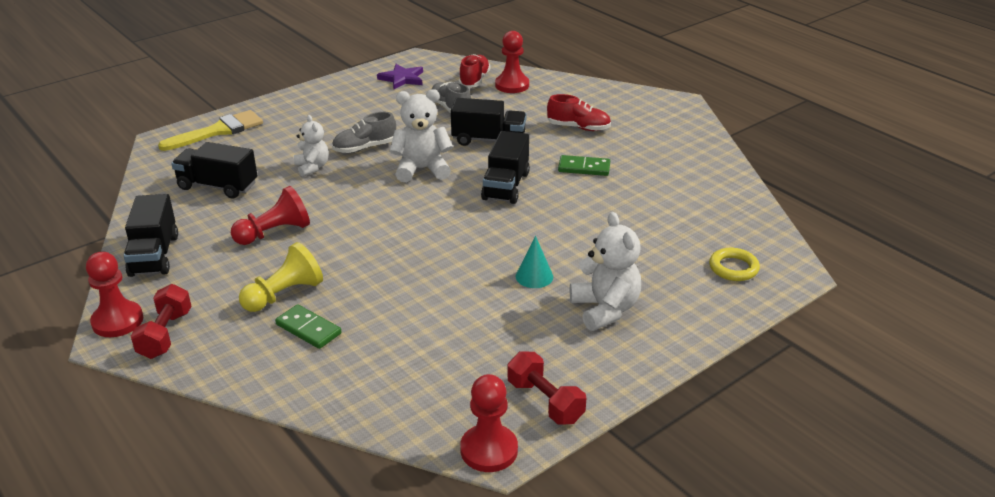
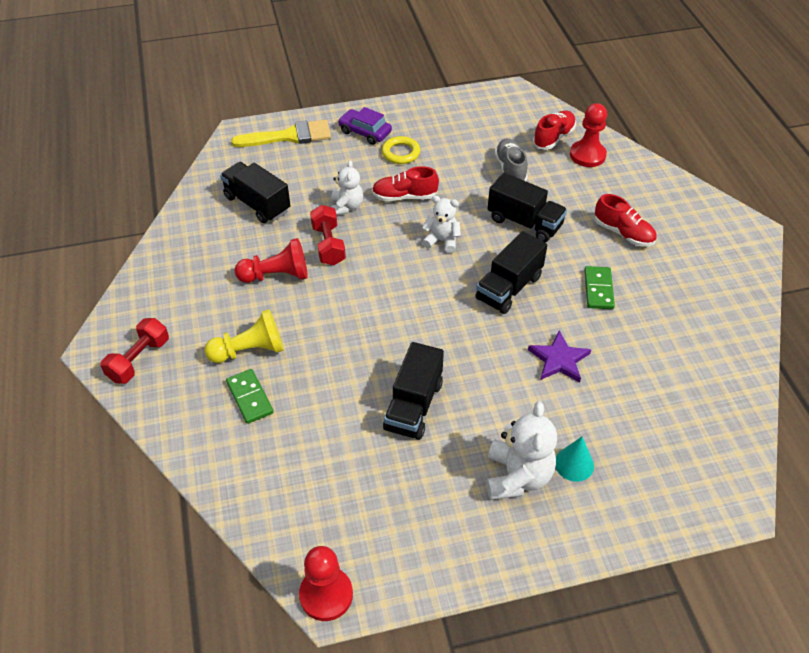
camera: 25 degrees right, 15 degrees up
(117, 321) = (111, 331): red pawn -> none
(154, 255) = (171, 268): black truck -> black truck (413, 406)
(294, 112) = (365, 132): none -> purple car
(364, 148) = (404, 196): grey shoe -> red shoe
(402, 79) = (484, 116): purple star -> purple star (559, 359)
(422, 169) = (442, 241): white teddy bear -> white teddy bear, size x0.64
(534, 276) = (474, 411): turquoise cone -> turquoise cone (574, 464)
(545, 401) = (403, 562): red dumbbell -> red dumbbell (328, 245)
(584, 168) = (598, 289): green domino -> green domino turned 60 degrees clockwise
(733, 268) = (675, 474): yellow ring -> yellow ring (400, 153)

